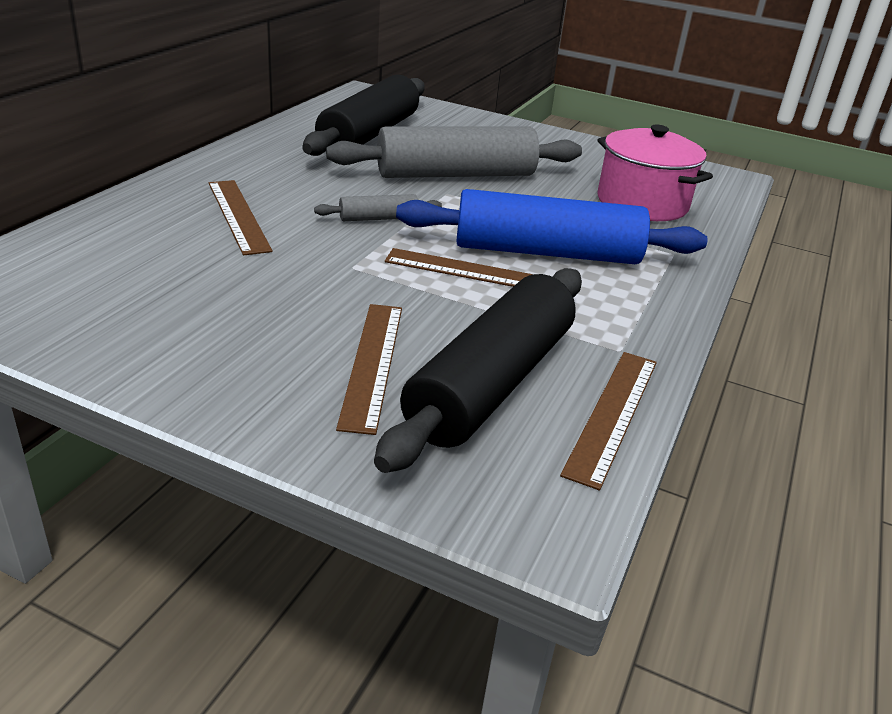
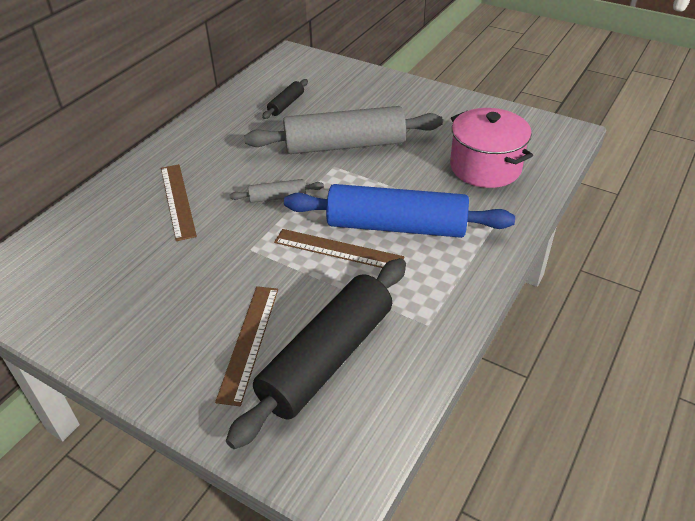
camera: 10 degrees right, 10 degrees up
(369, 134) = (286, 104): black rolling pin -> black rolling pin, size x0.44
(613, 414) = (407, 386): brown ruler -> none

